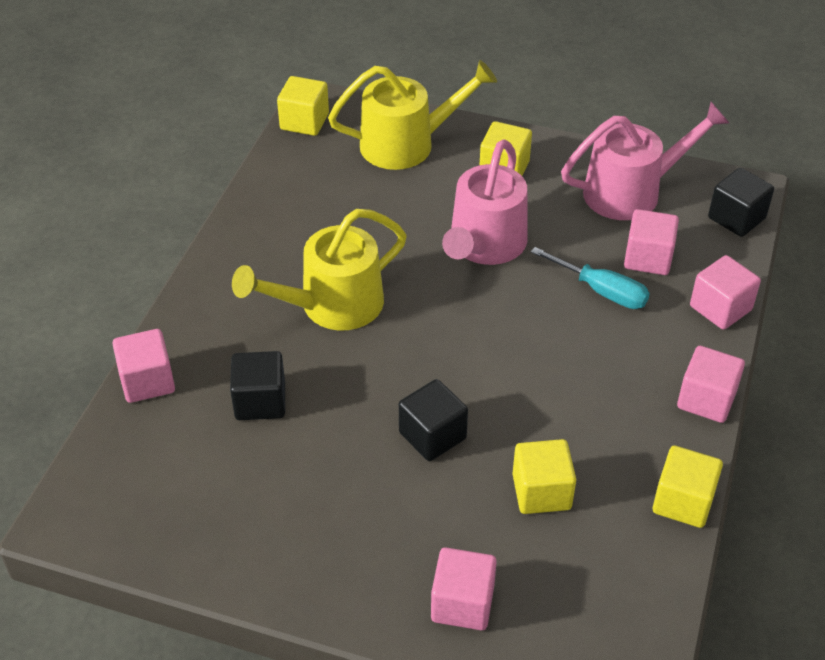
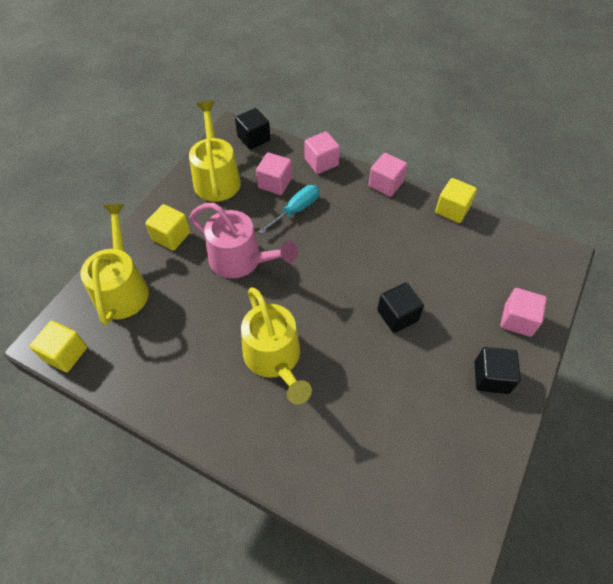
camera: 80 degrees left, 10 degrees up
(147, 381) = (325, 497): pink cube -> none
(260, 401) = (356, 415): black cube -> black cube (491, 377)
(541, 492) = (443, 269): yellow cube -> none
(631, 192) = (216, 178): pink watering can -> yellow watering can

